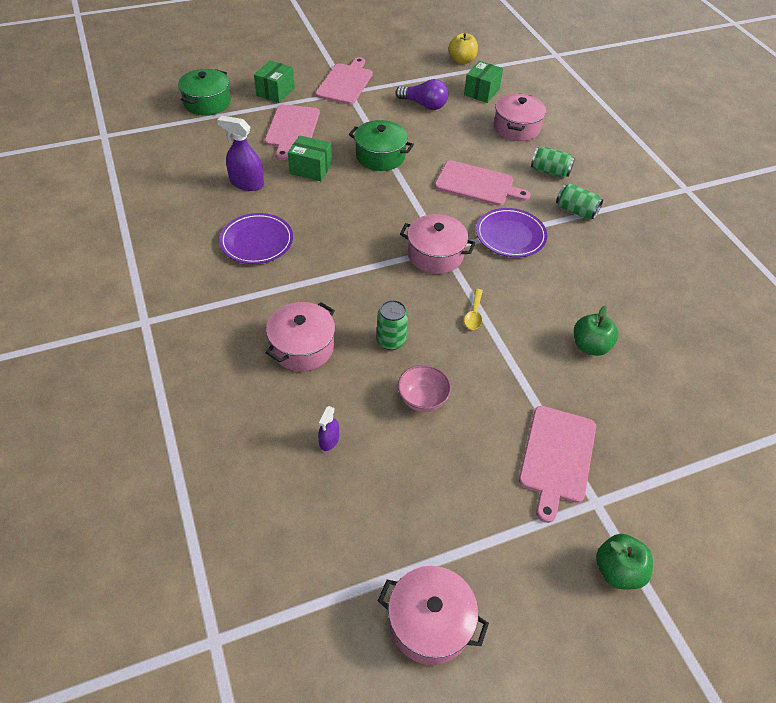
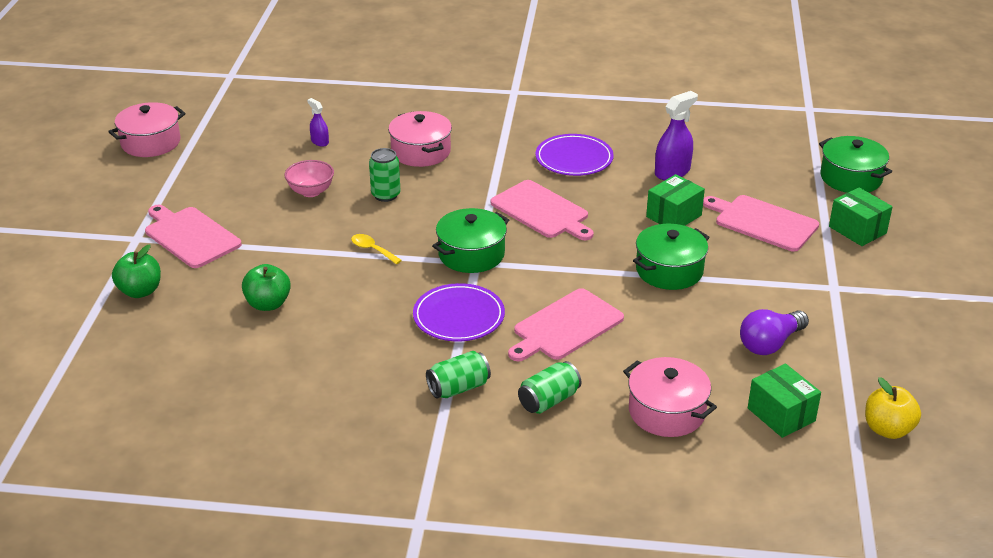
camera: 120 degrees right, 15 degrees down
(345, 83) = (859, 291): pink cutting board -> pink cutting board (542, 211)
(435, 255) = (471, 254): pink pot -> green pot
(617, 570) = (83, 226): green apple -> green apple (140, 291)

